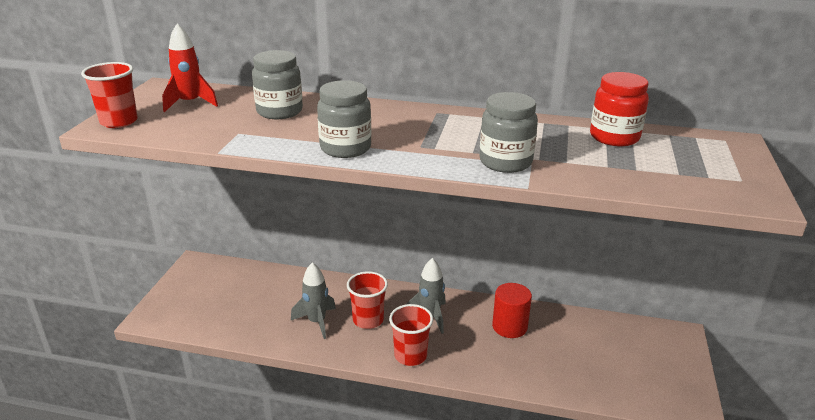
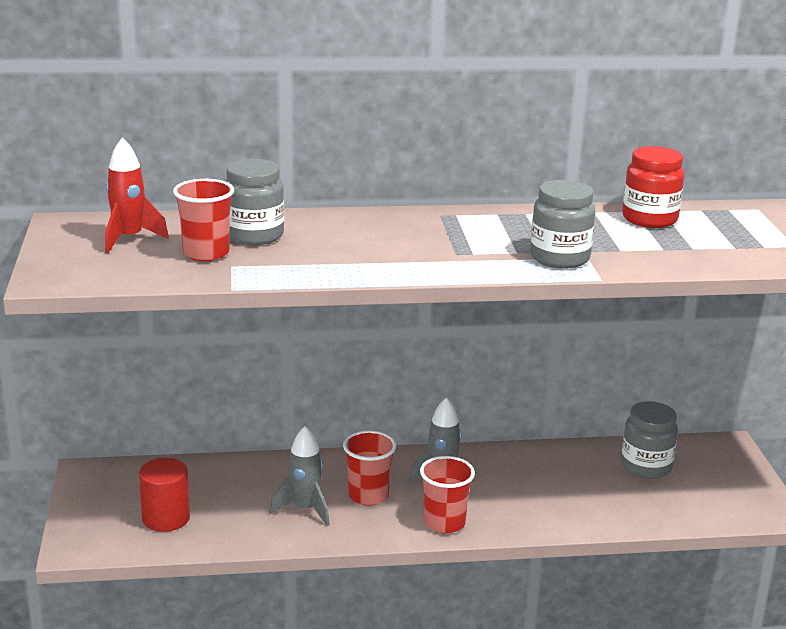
camera: 20 degrees left, 5 degrees down
(119, 122) = (62, 271): red cup -> red cup (206, 253)
(345, 148) = (375, 266): grey jar -> grey jar (646, 466)
(509, 326) = (540, 471): red cylinder -> red cylinder (166, 518)

